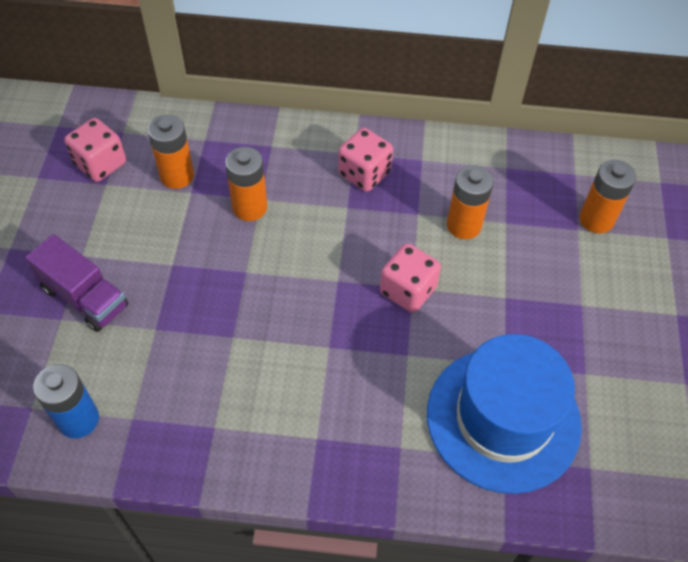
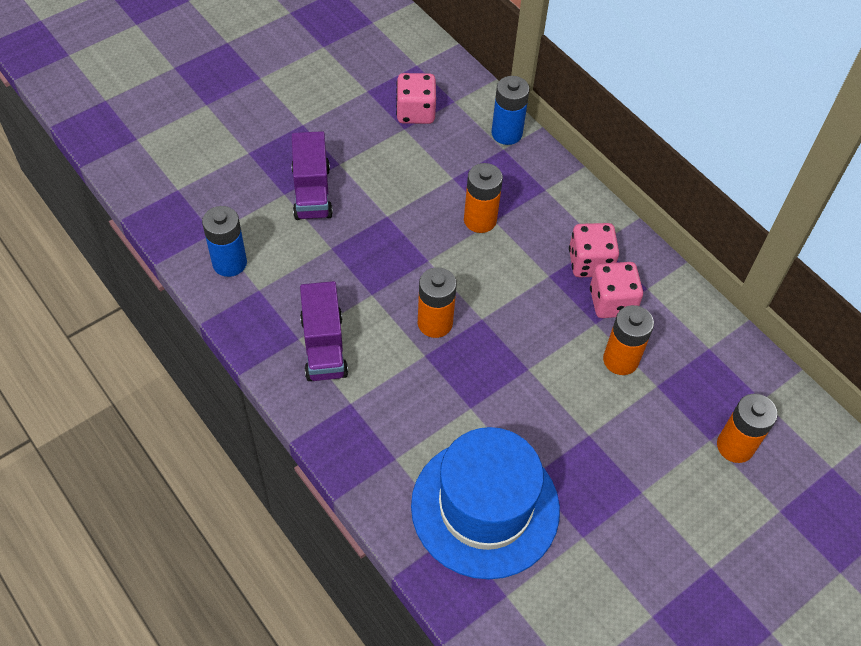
camera: 45 degrees right, 0 degrees up
(177, 176) = (456, 159): orange battery -> orange battery (435, 323)
(194, 126) = (506, 133): none -> blue battery
(242, 413) = (324, 346): none -> purple truck
(408, 290) = (523, 367): pink dice -> pink dice (612, 302)

